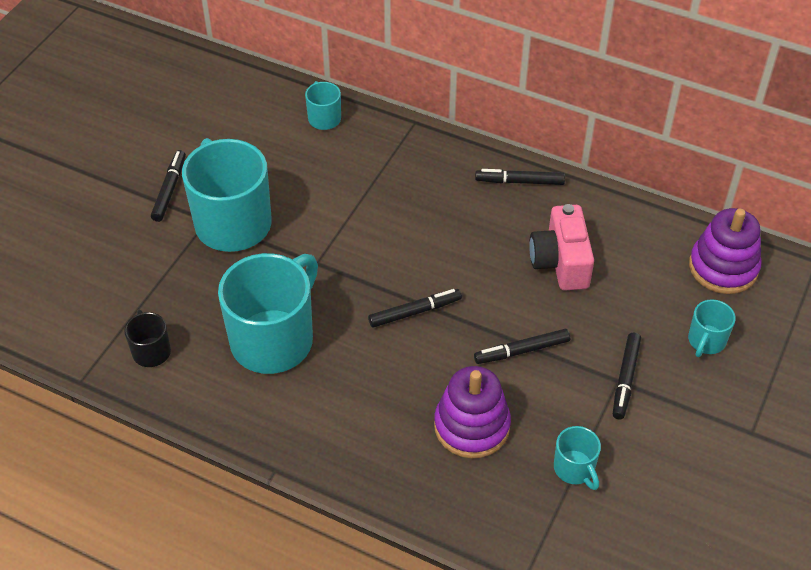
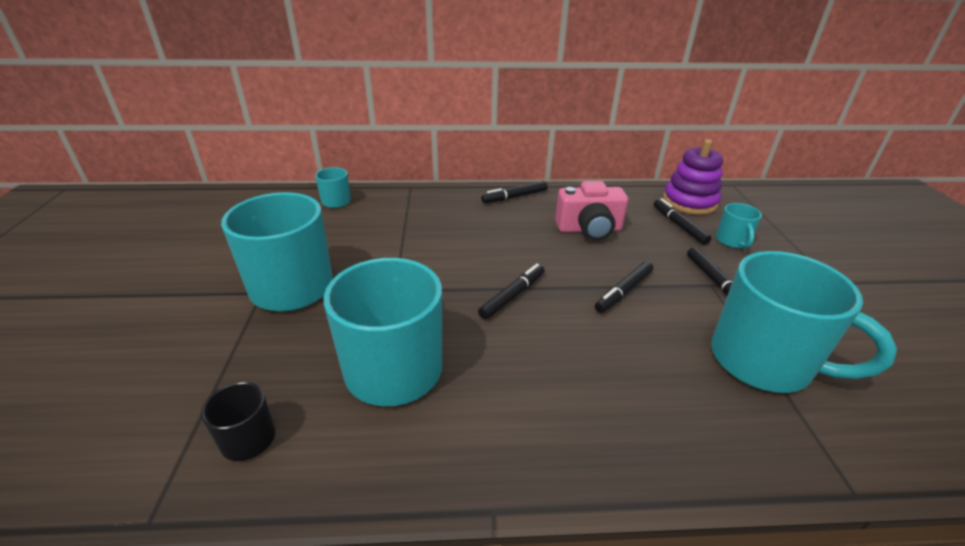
camera: 30 degrees left, 15 degrees down
(169, 190) = (208, 282): black marker -> black marker (679, 225)
(471, 426) = (647, 365): purple stacking toy -> none
(560, 262) = (589, 229): pink camera -> pink camera turned 60 degrees counterclockwise
(575, 469) = (764, 362): turquoise mug -> turquoise mug, size x2.16

